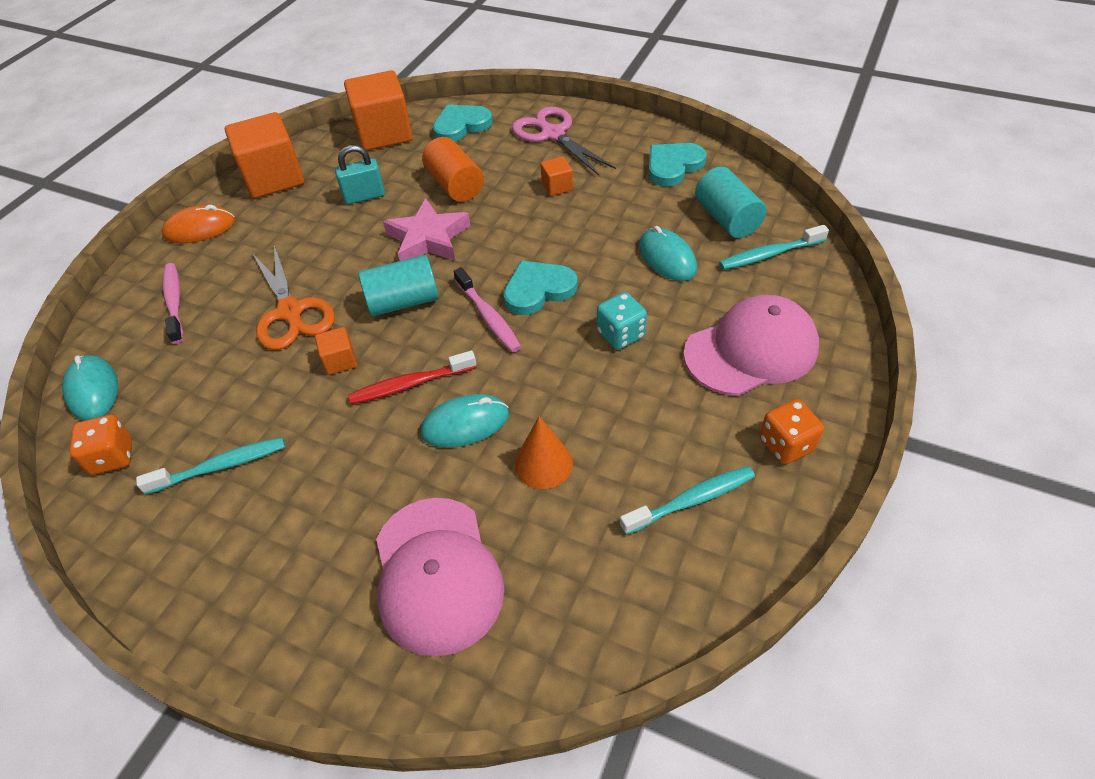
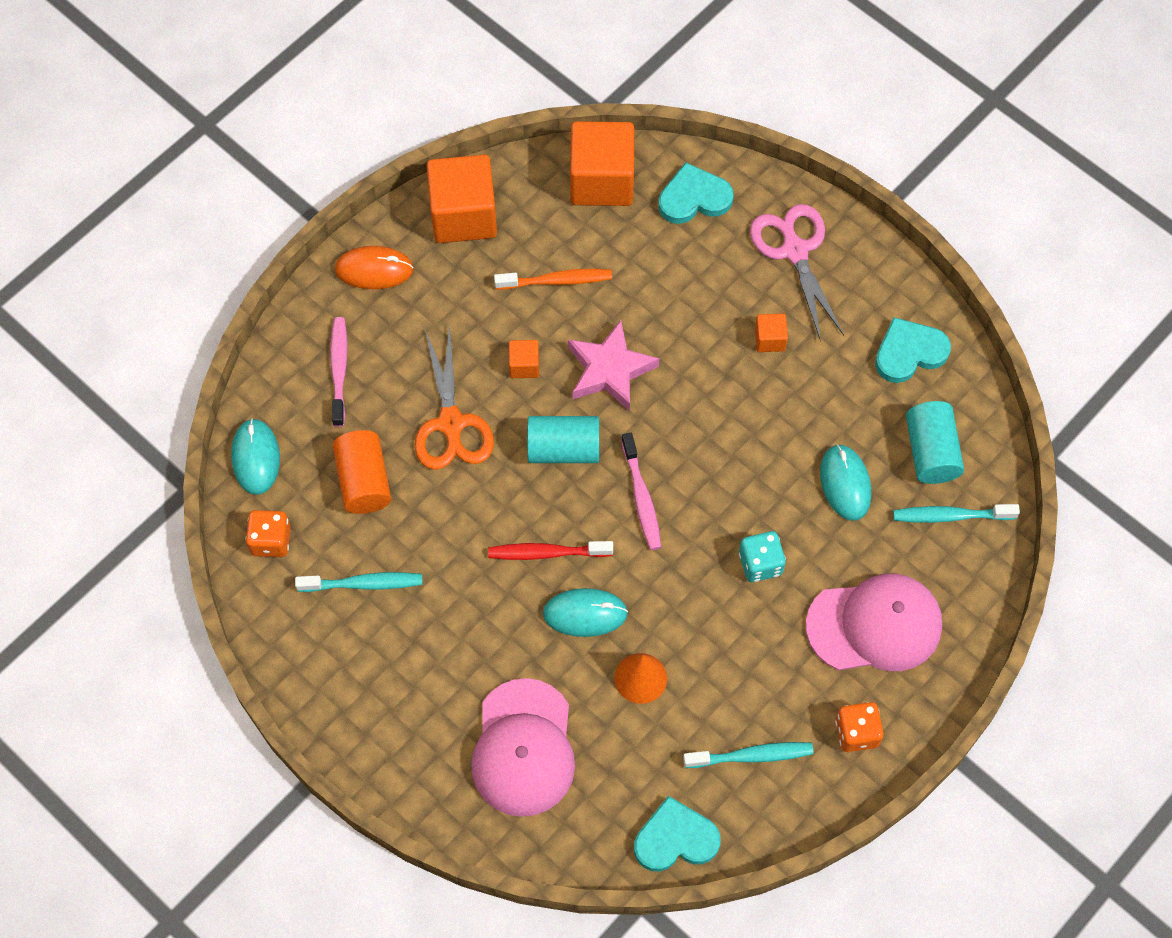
camera: 15 degrees right, 15 degrees up
(340, 361) = (488, 502): orange cube -> orange cube (524, 365)
(364, 196) = (557, 281): turquoise padlock -> orange toothbrush
(455, 185) = (659, 298): orange cylinder -> orange cylinder (364, 481)
(538, 290) = (700, 480): turquoise heart -> turquoise heart (675, 839)

